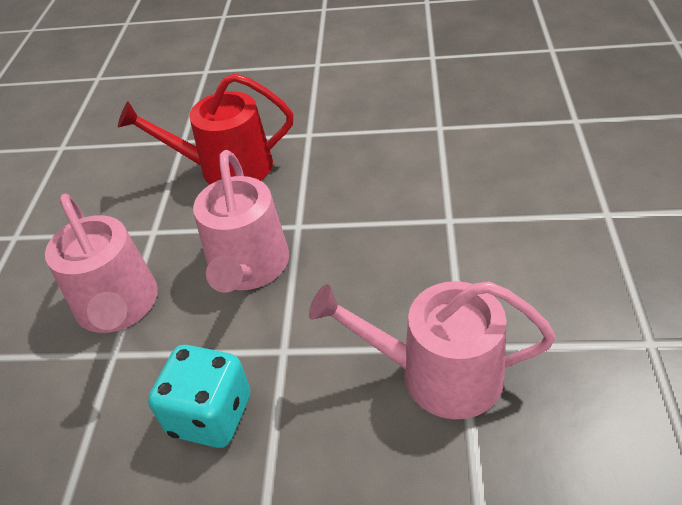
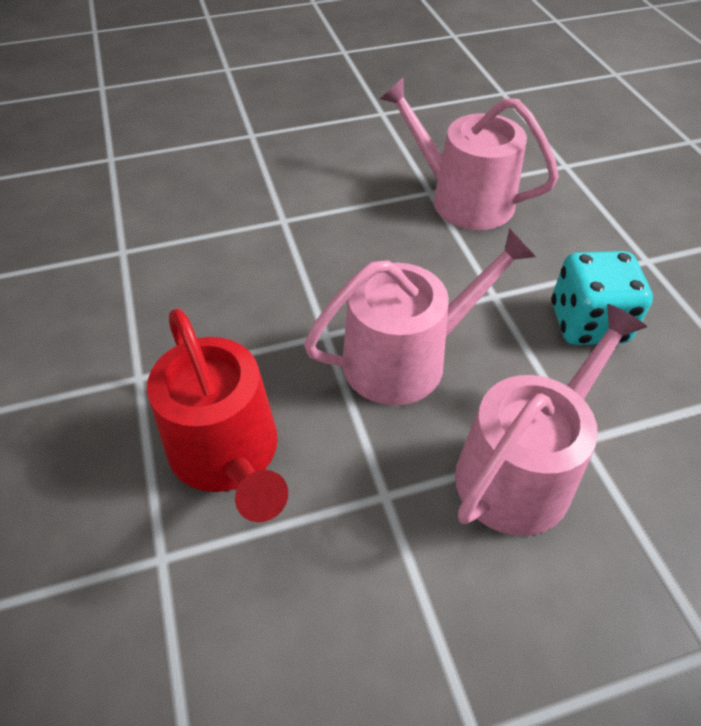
camera: 115 degrees left, 5 degrees up
(438, 374) = (463, 199): pink watering can -> pink watering can turned 135 degrees clockwise

